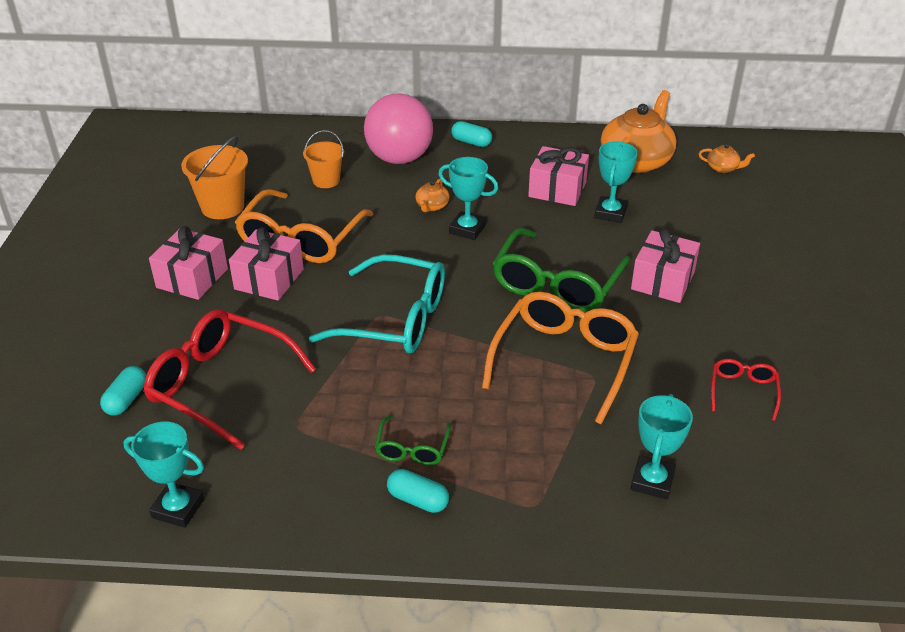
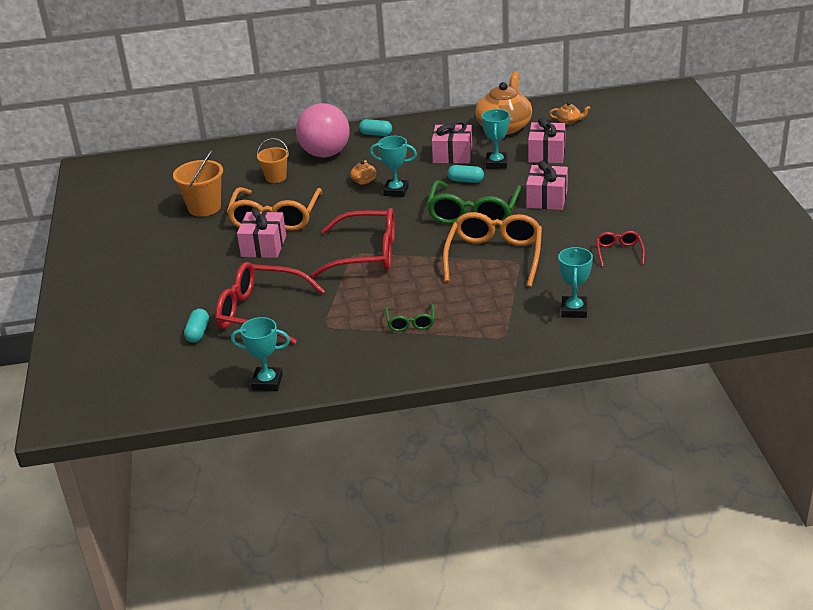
camera: 10 degrees left, 5 degrees down
(192, 278) = (206, 255): pink gift -> pink gift (546, 154)
(393, 319) = (366, 254): turquoise glasses -> red glasses
(418, 500) = (425, 348): turquoise capsule -> turquoise capsule (465, 181)

